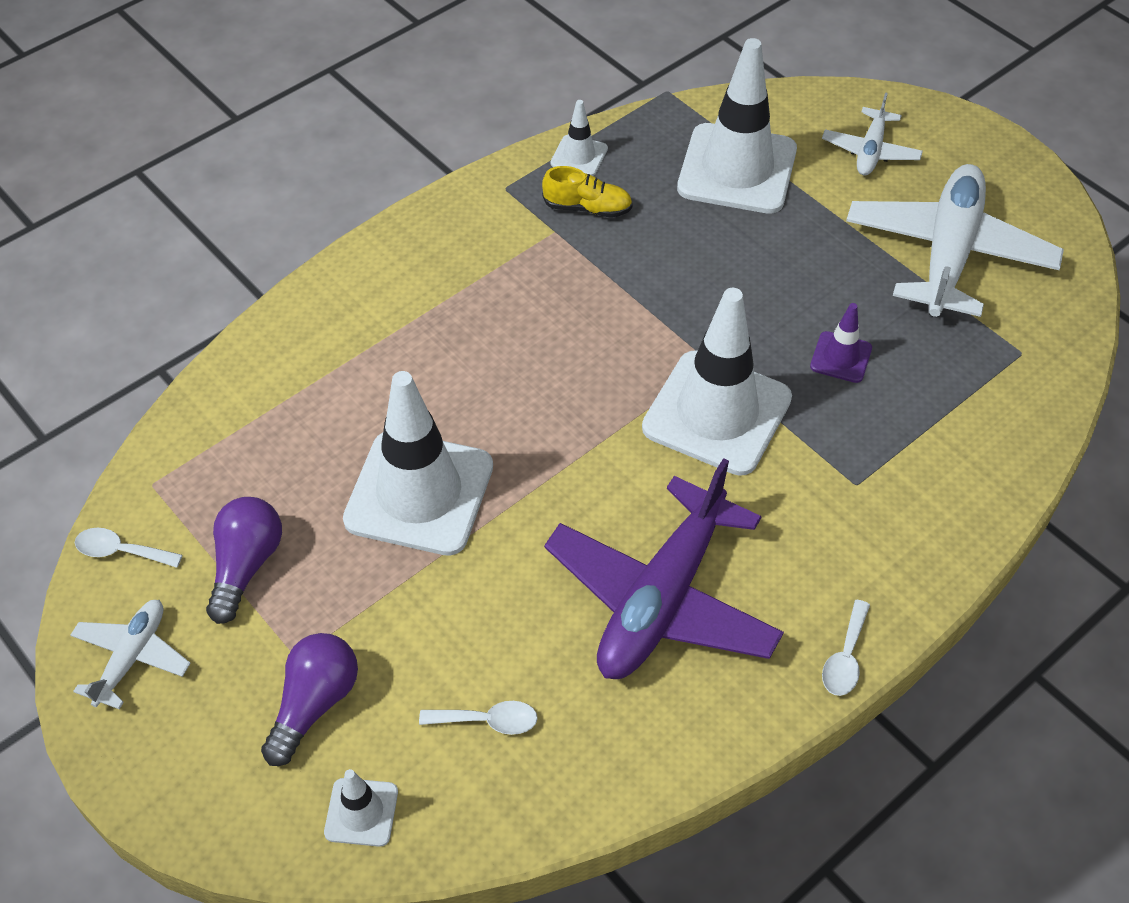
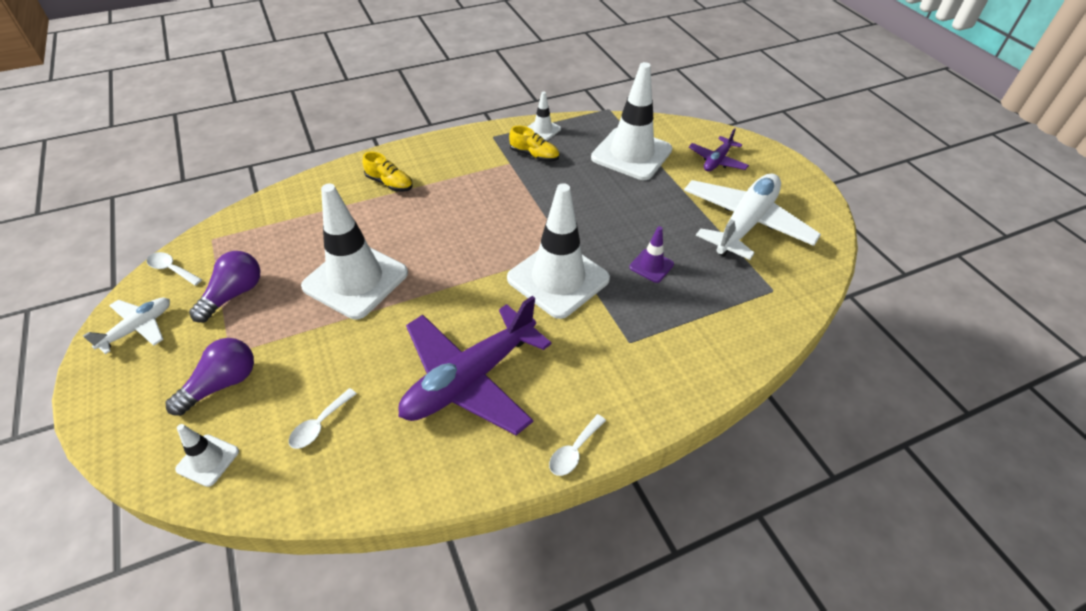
camera: 15 degrees right, 5 degrees down
(382, 315) = (389, 183): none -> yellow shoe
(488, 721) = (319, 425): white spoon -> white spoon turned 105 degrees clockwise
(870, 151) = (717, 161): white plane -> purple plane

